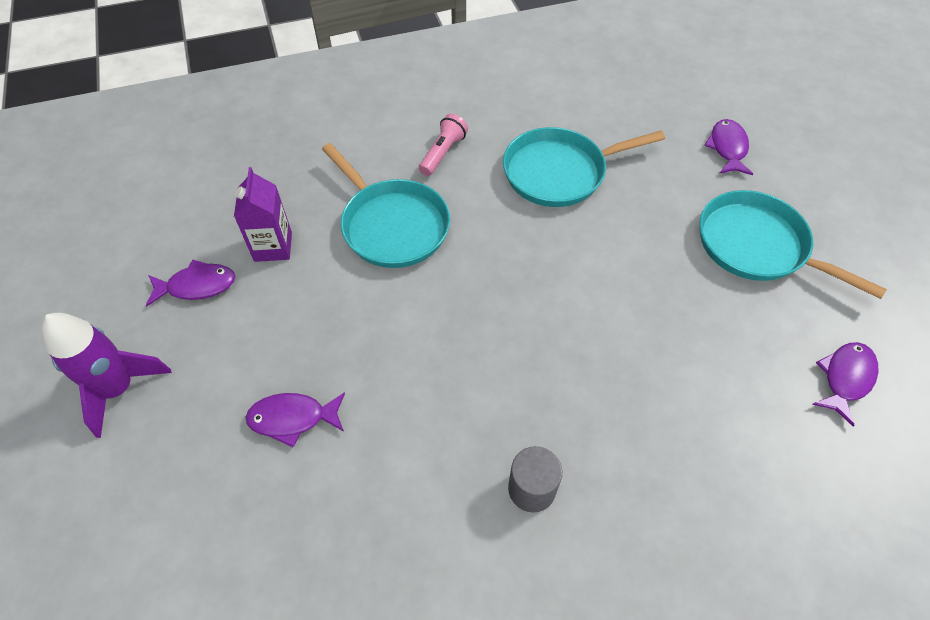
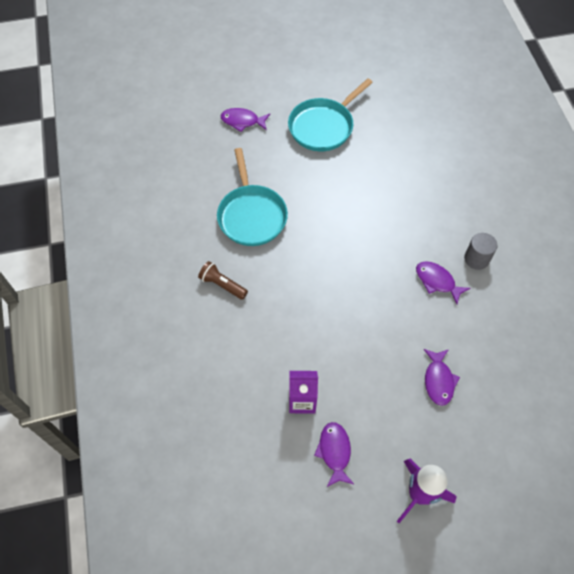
camera: 85 degrees left, 5 degrees up
(392, 225) = (289, 321): turquoise pan -> none
(443, 153) = (222, 285): pink flashlight -> brown flashlight
(845, 379) = (411, 113): purple fish -> purple fish (437, 281)

